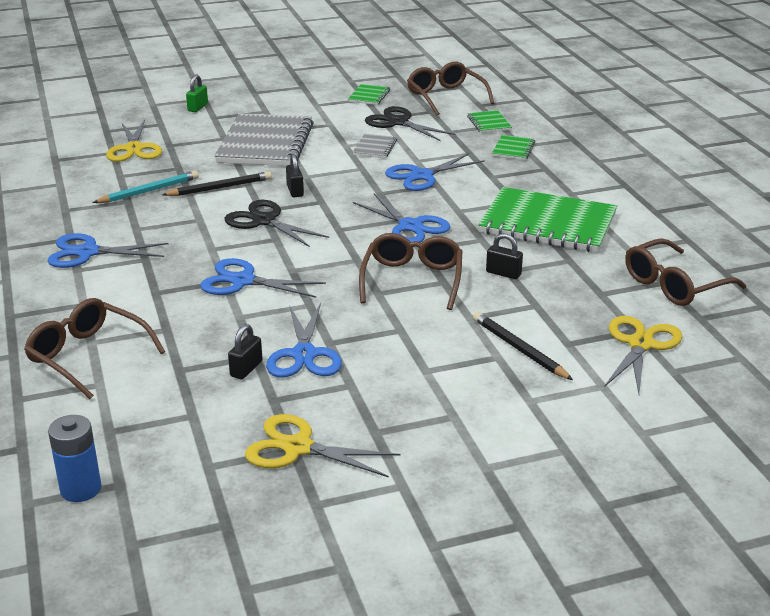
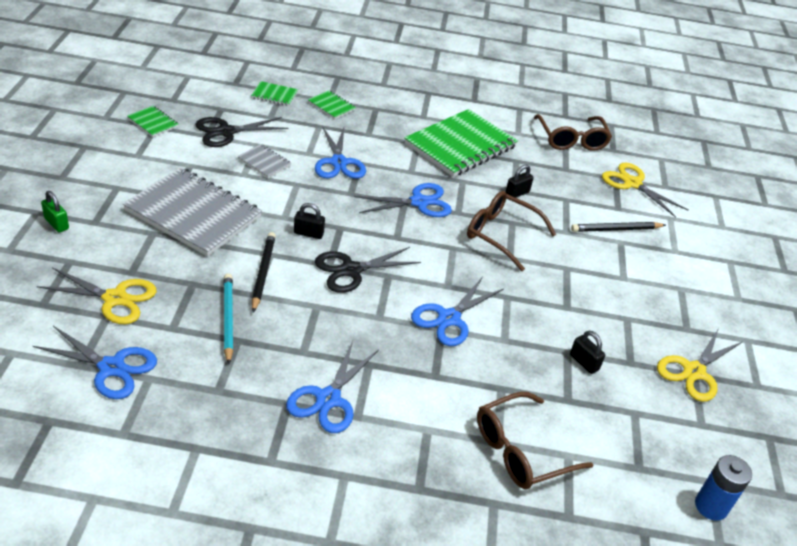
camera: 70 degrees left, 10 degrees up
(304, 355) = (578, 326): blue scissors -> blue scissors (111, 368)
(445, 97) = (200, 90): brown glasses -> none

